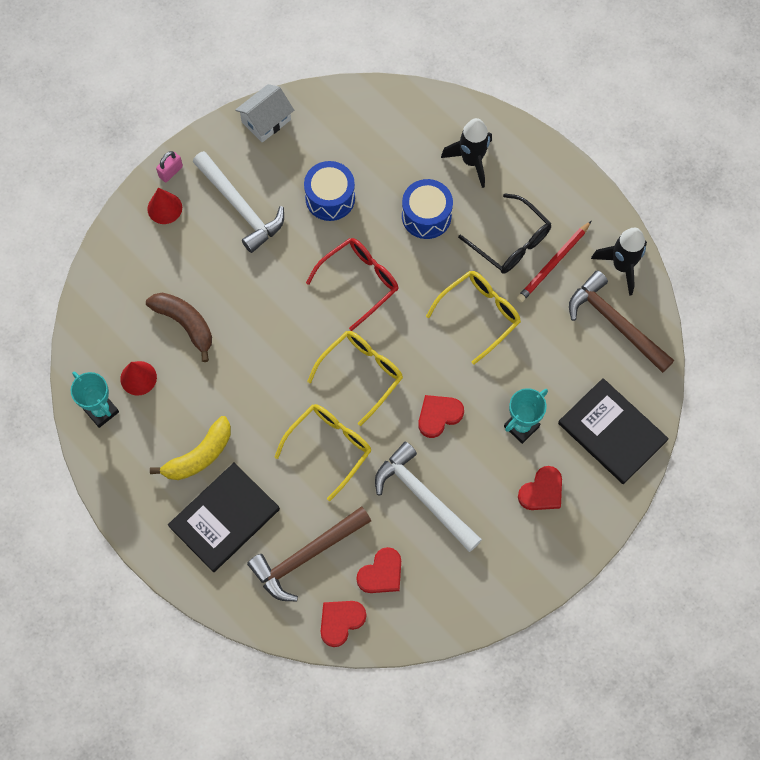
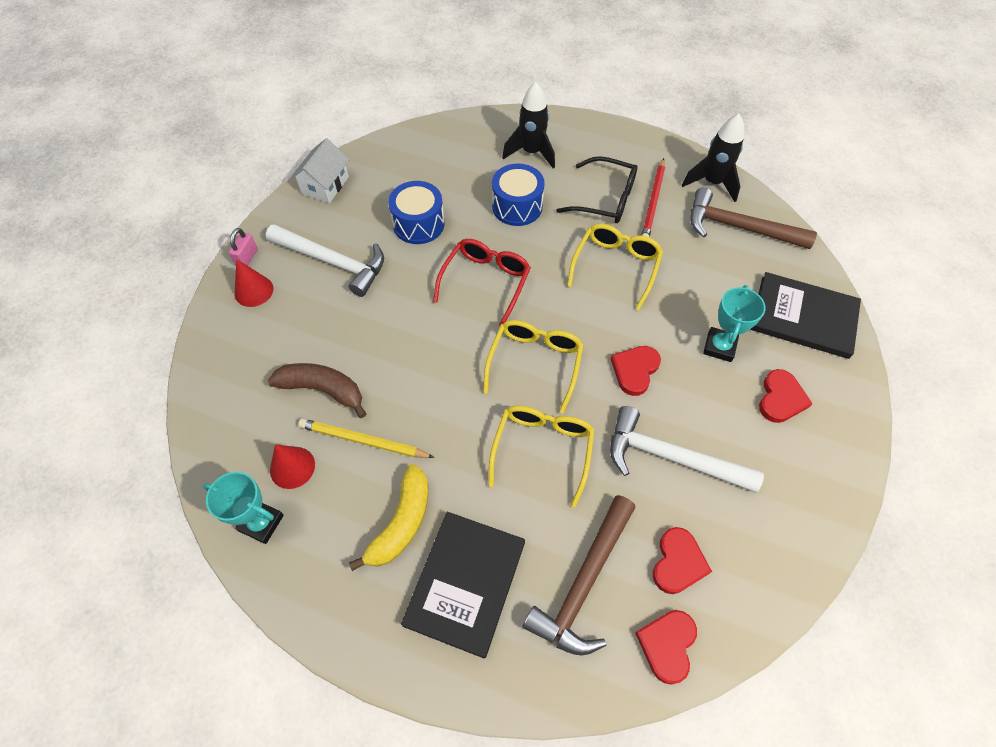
camera: 25 degrees left, 10 degrees down
(198, 380) = (363, 441): none -> yellow pencil

